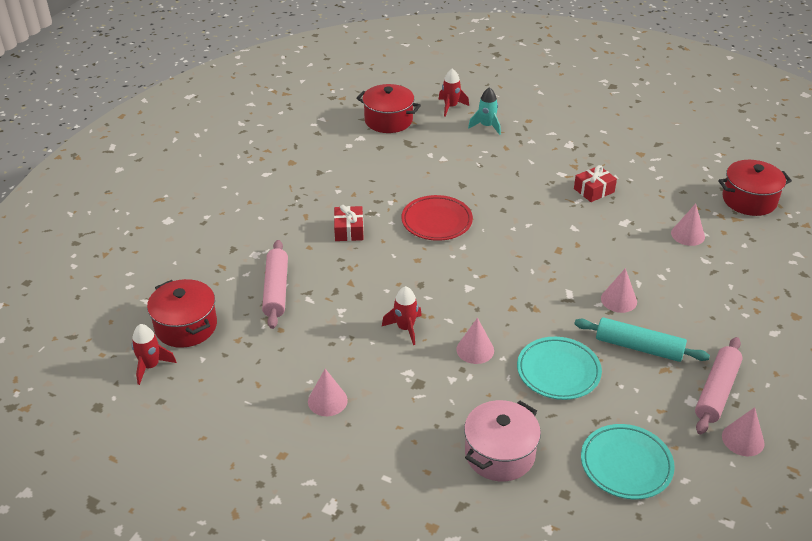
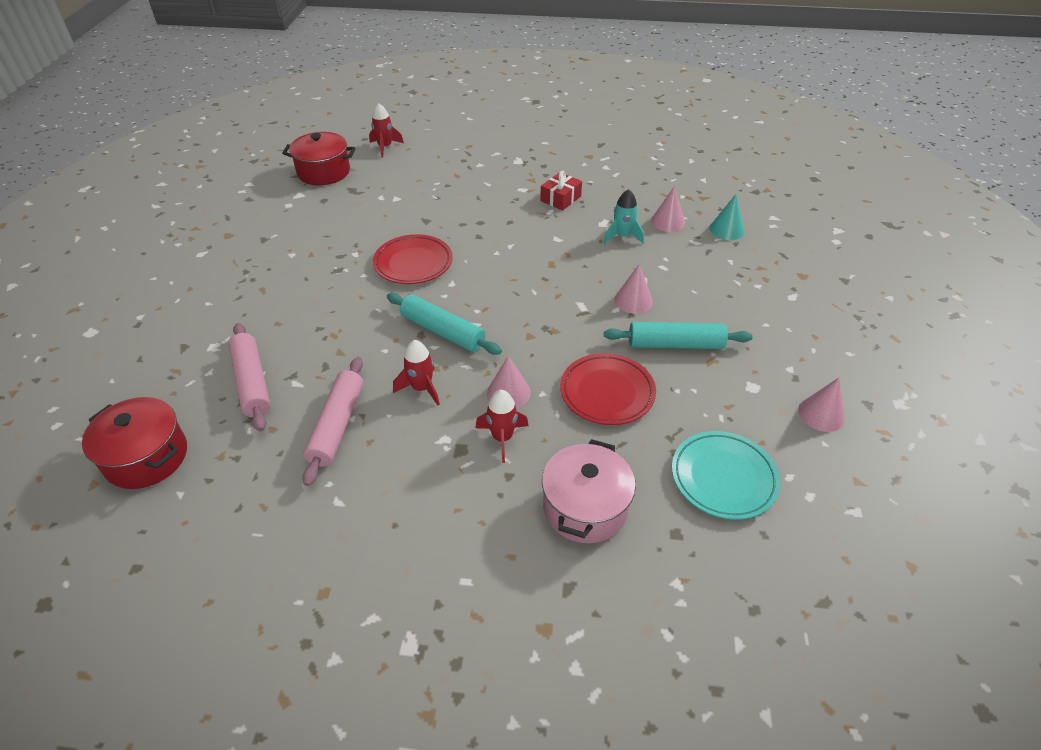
camera: 20 degrees left, 5 degrees up
(151, 366) = (110, 524): red rocket -> red rocket (502, 438)
(327, 401) = (359, 502): pink cone -> none
(349, 230) = (318, 294): red gift -> none
(439, 286) = (442, 331): none -> turquoise rolling pin
(486, 126) = (429, 159): turquoise rocket -> turquoise rocket (622, 236)
(558, 371) = (607, 392): turquoise plate -> red plate
(716, 391) = (771, 370): pink rolling pin -> pink rolling pin (337, 425)
(743, 255) = (726, 229): none -> turquoise cone
(749, 200) = (706, 178): red pot -> none

